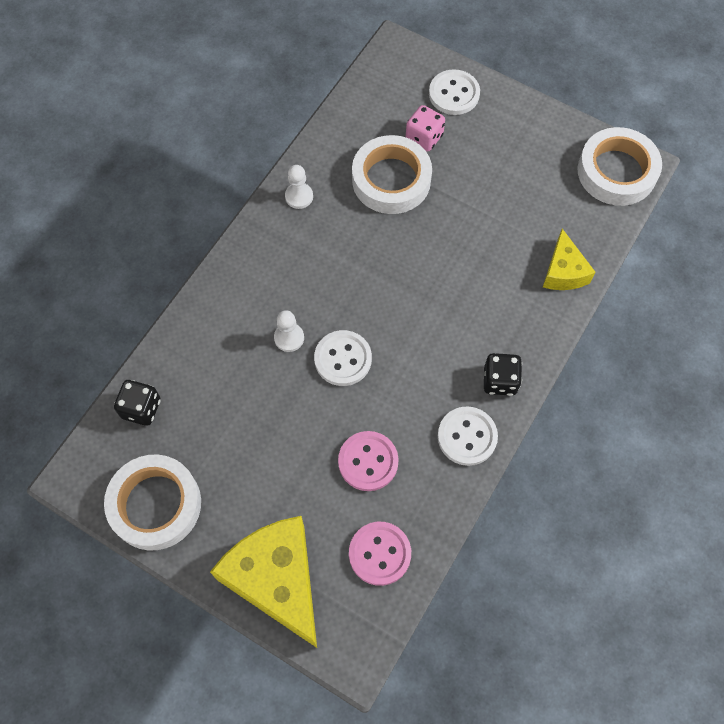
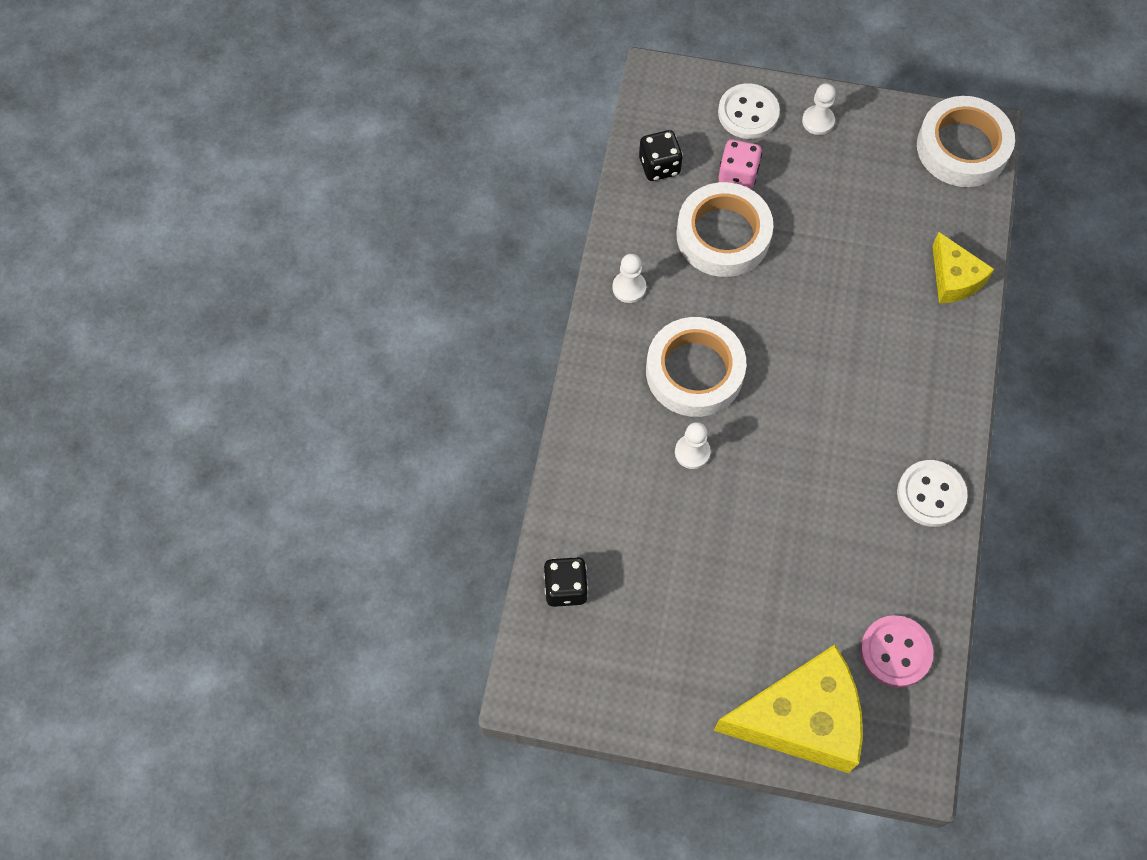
camera: 20 degrees left, 0 degrees up
(155, 504) = (632, 687): white tape -> white tape (694, 371)
(277, 580) = (800, 719): yellow cheese -> yellow cheese turned 135 degrees clockwise
(343, 359) = (761, 455): white button -> none
(368, 461) = (839, 558): pink button -> none
(500, 381) = (939, 422): black dice -> black dice (659, 166)
(507, 116) = (818, 121): none -> white pawn

